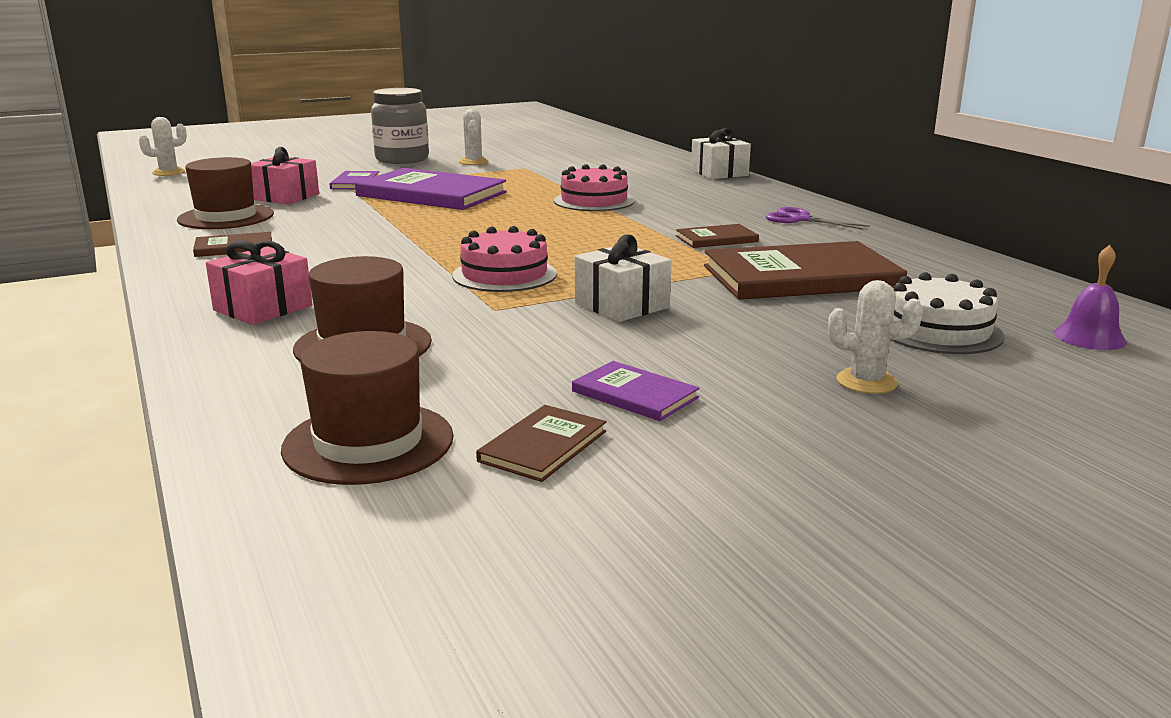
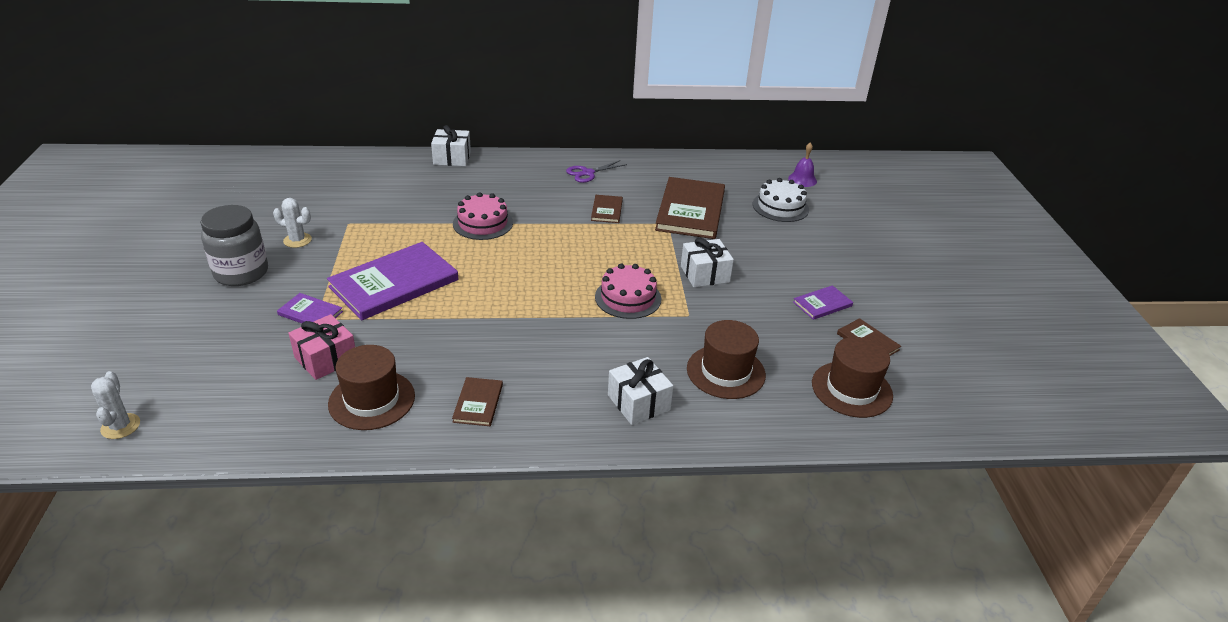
camera: 70 degrees left, 15 degrees up
(263, 308) = (638, 402): pink gift -> white gift
(866, 382) = (829, 245): white cactus -> none

